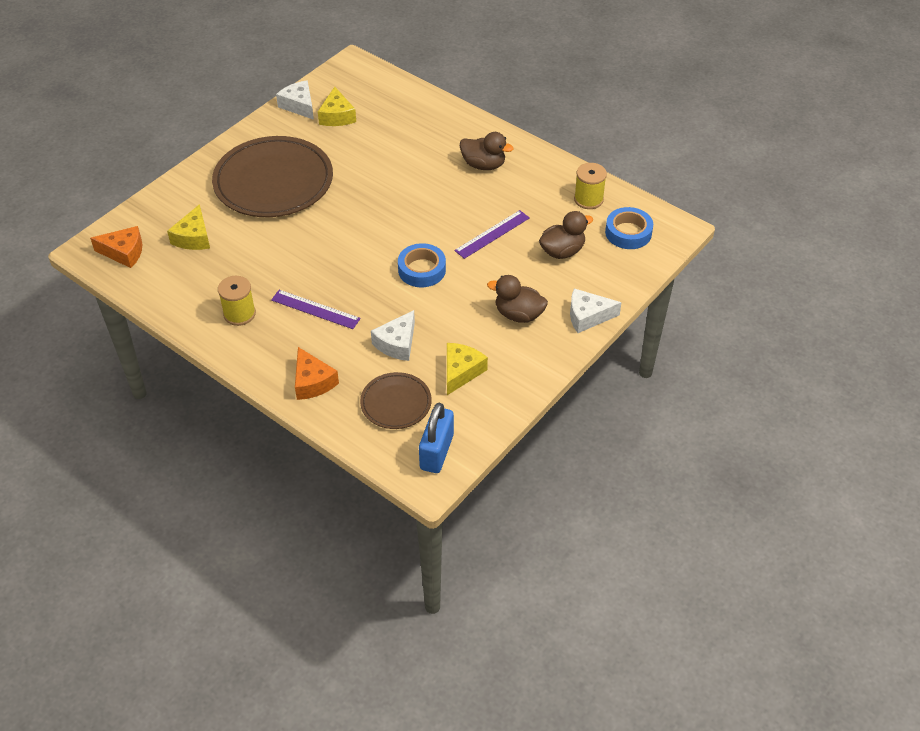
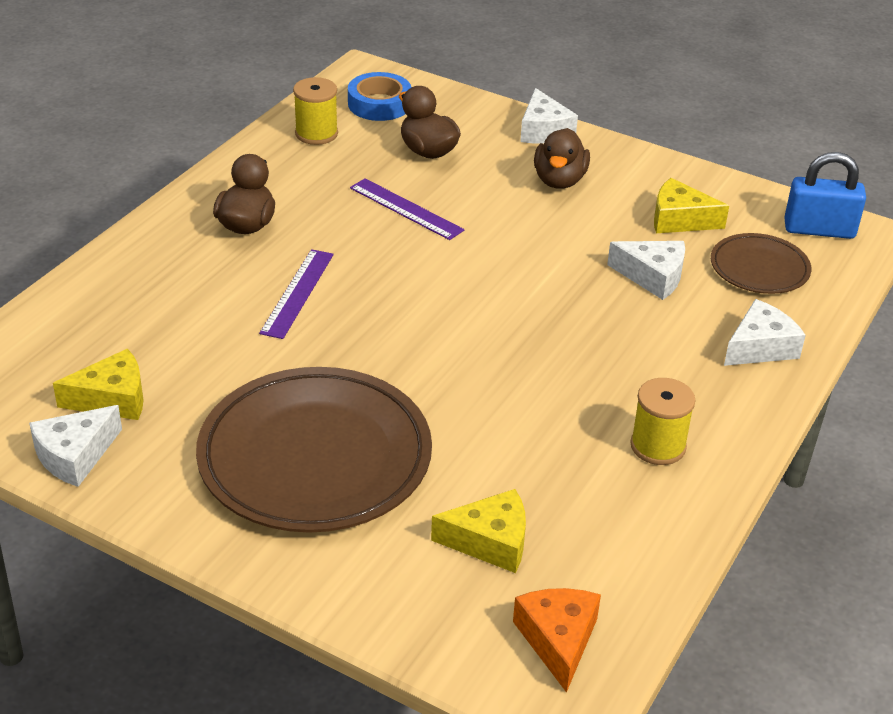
camera: 100 degrees left, 10 degrees down
(312, 382) = (760, 347): orange cheese -> white cheese
(315, 309) = (616, 363): purple ruler -> purple ruler (297, 293)
(422, 270) = (498, 266): blue tape -> none

